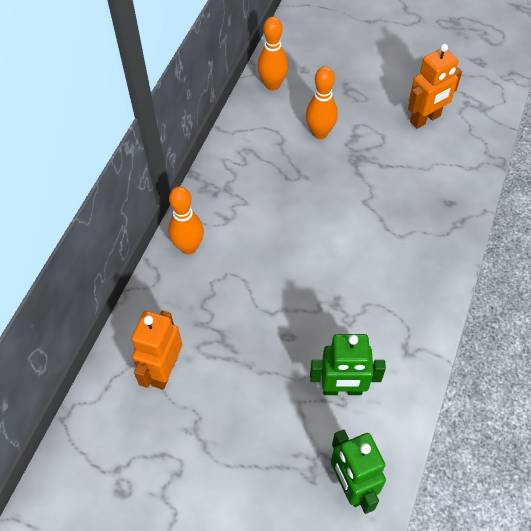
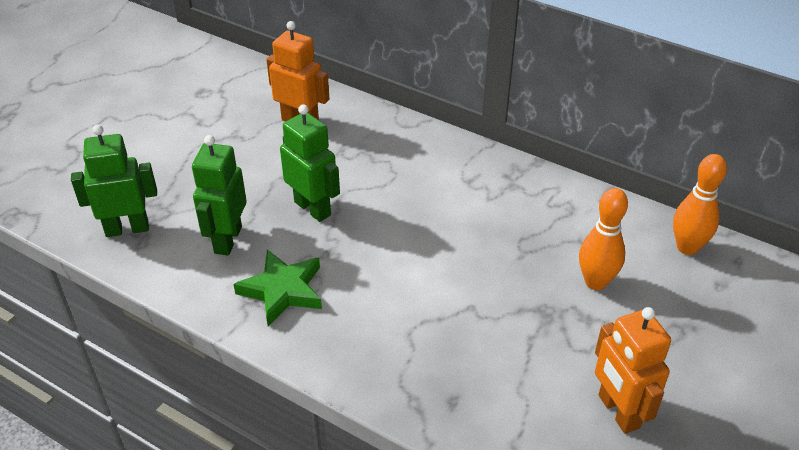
camera: 100 degrees right, 15 degrees down
(188, 247) = (437, 149): orange bowling pin -> none
(286, 329) = (313, 208): none -> green robot
(386, 329) = (282, 290): none -> green star

